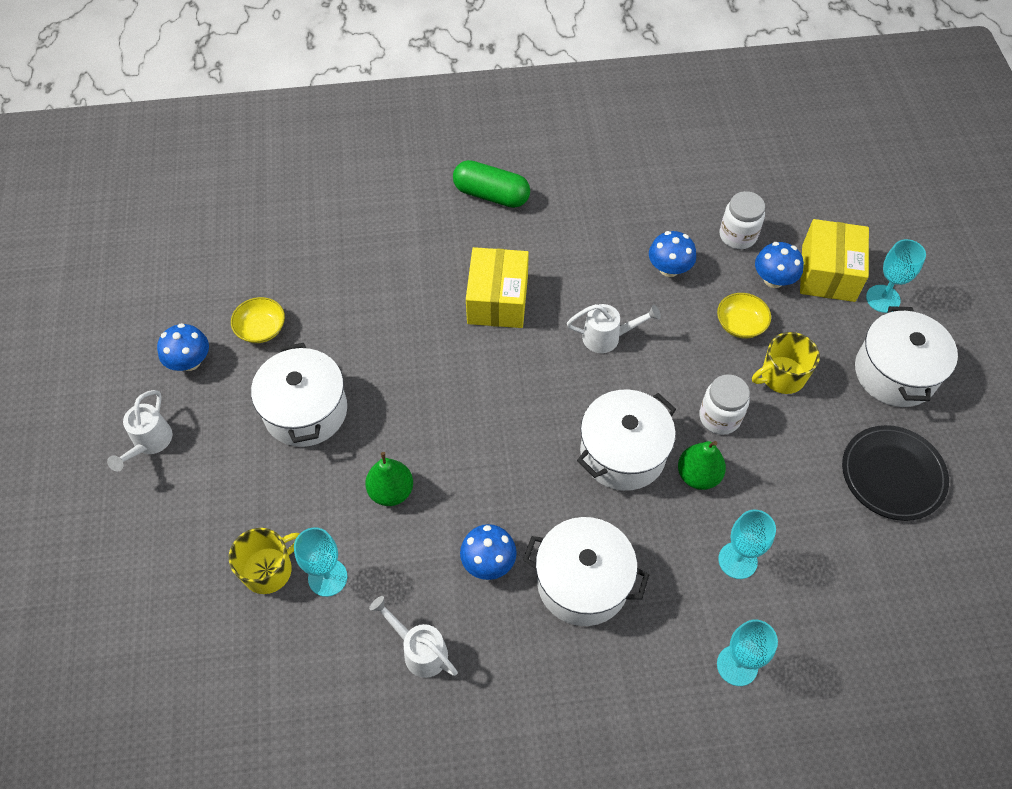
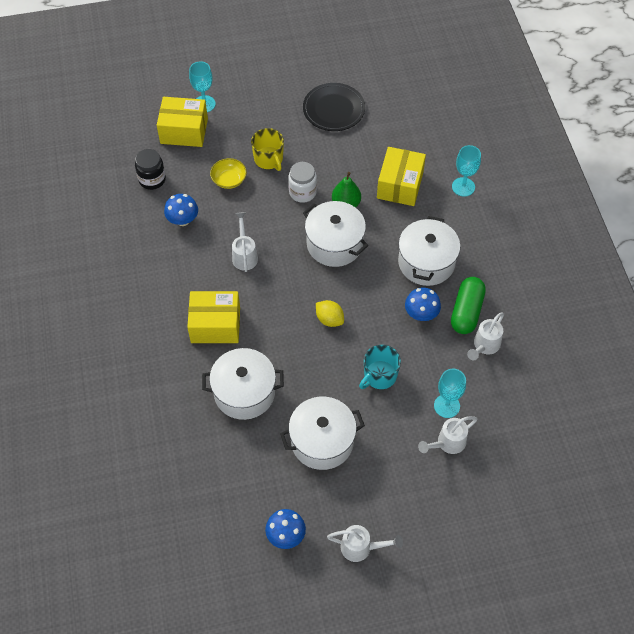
camera: 95 degrees left, 0 degrees up
(261, 329) = (251, 487): yellow bowl -> none
(269, 570) = (447, 443): yellow mug -> white watering can
(391, 491) = (379, 376): green pear -> turquoise mug
(491, 195) = (112, 337): green capsule -> green capsule (466, 311)
(492, 435) = (329, 319): none -> yellow lemon
(737, 236) = (152, 179): white jar -> black jar
(737, 560) = (400, 185): turquoise goblet -> yellow box
(773, 279) = (190, 160): blue mushroom -> none
(895, 373) = (261, 102): white pot -> white pot (244, 392)

